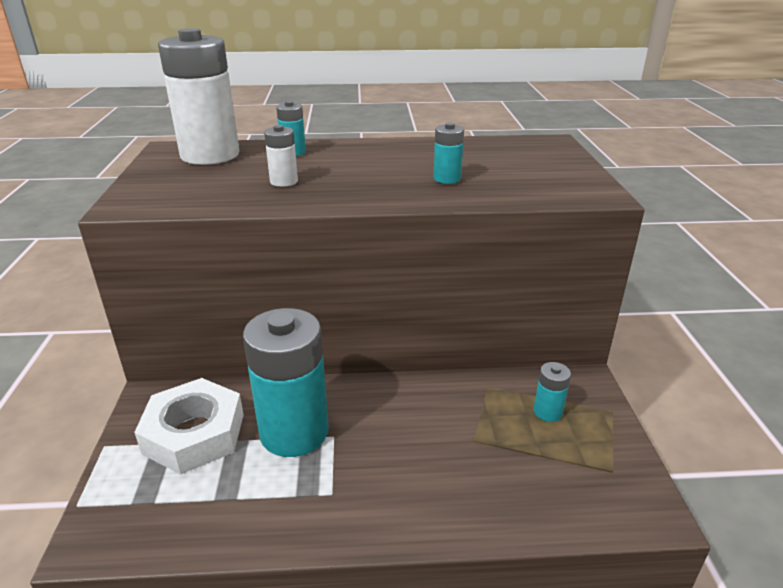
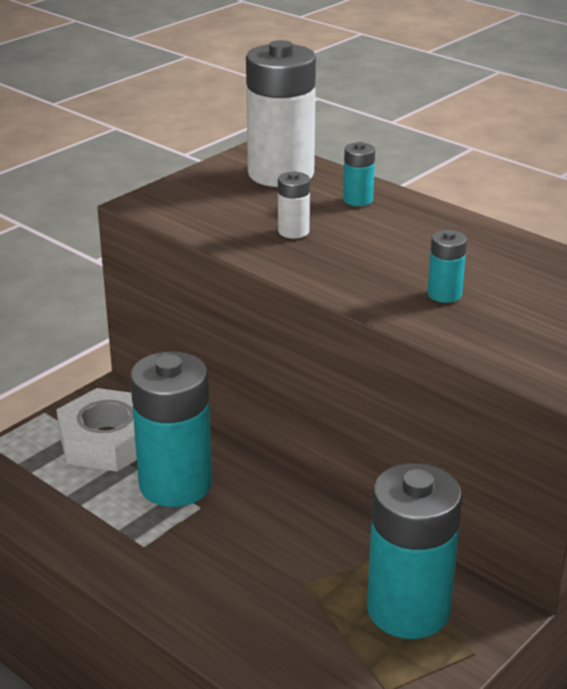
camera: 45 degrees right, 0 degrees up
(547, 412) = (408, 610): turquoise battery -> turquoise battery, size x2.30

